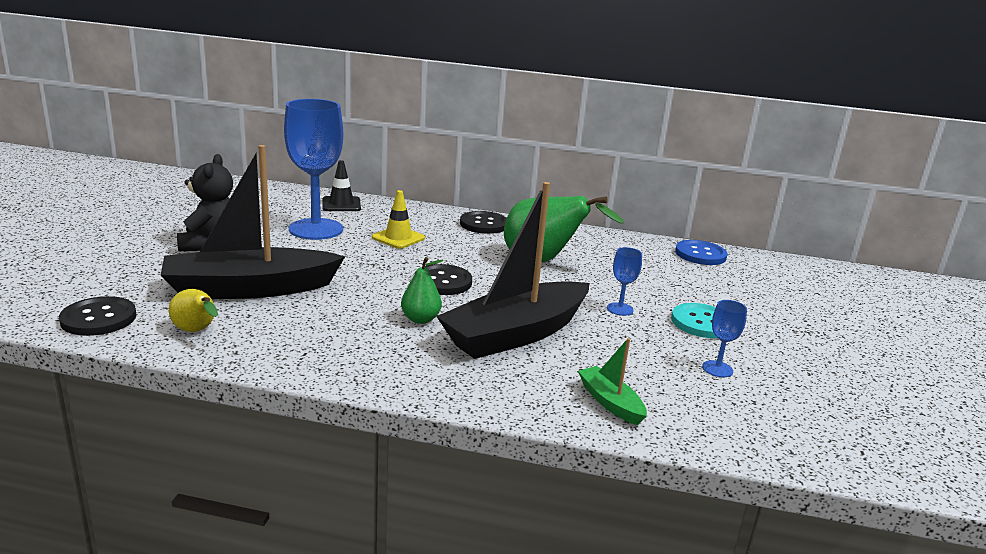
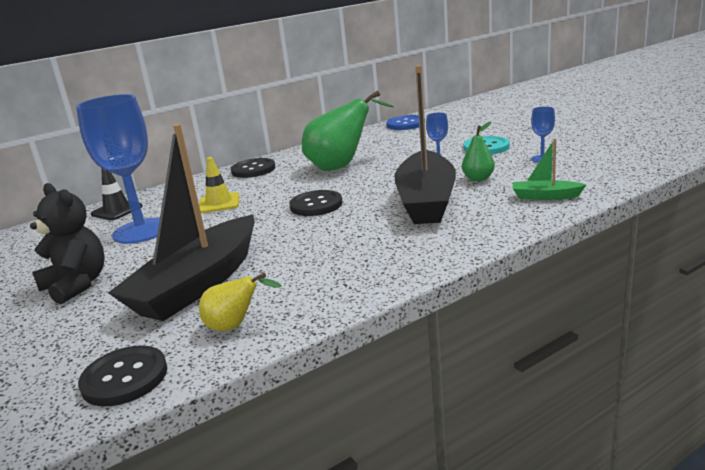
camera: 40 degrees left, 0 degrees up
(420, 319) = (359, 226): green pear -> green pear (478, 179)

